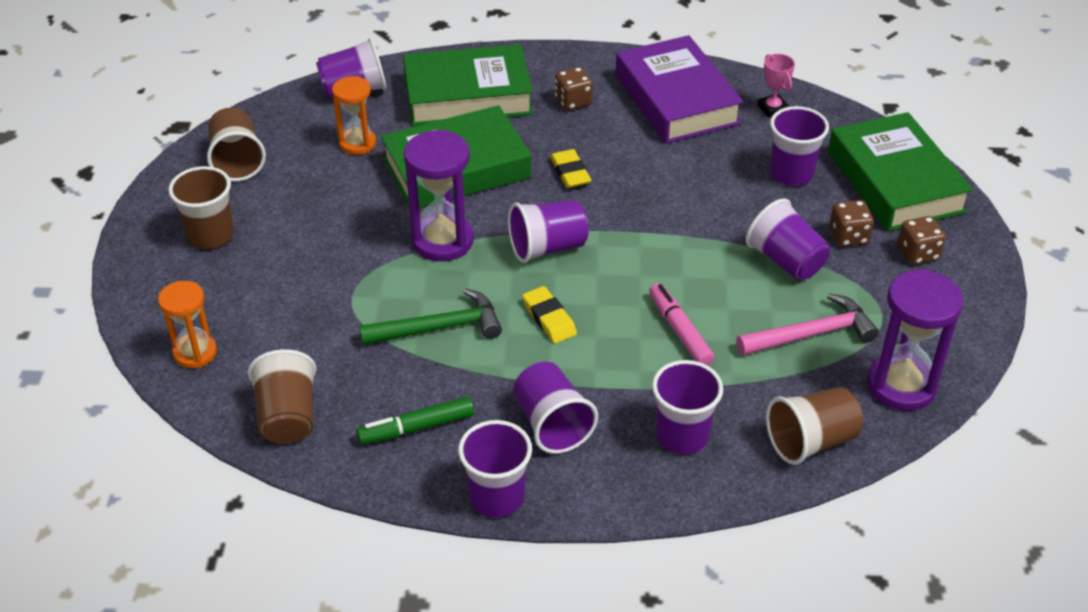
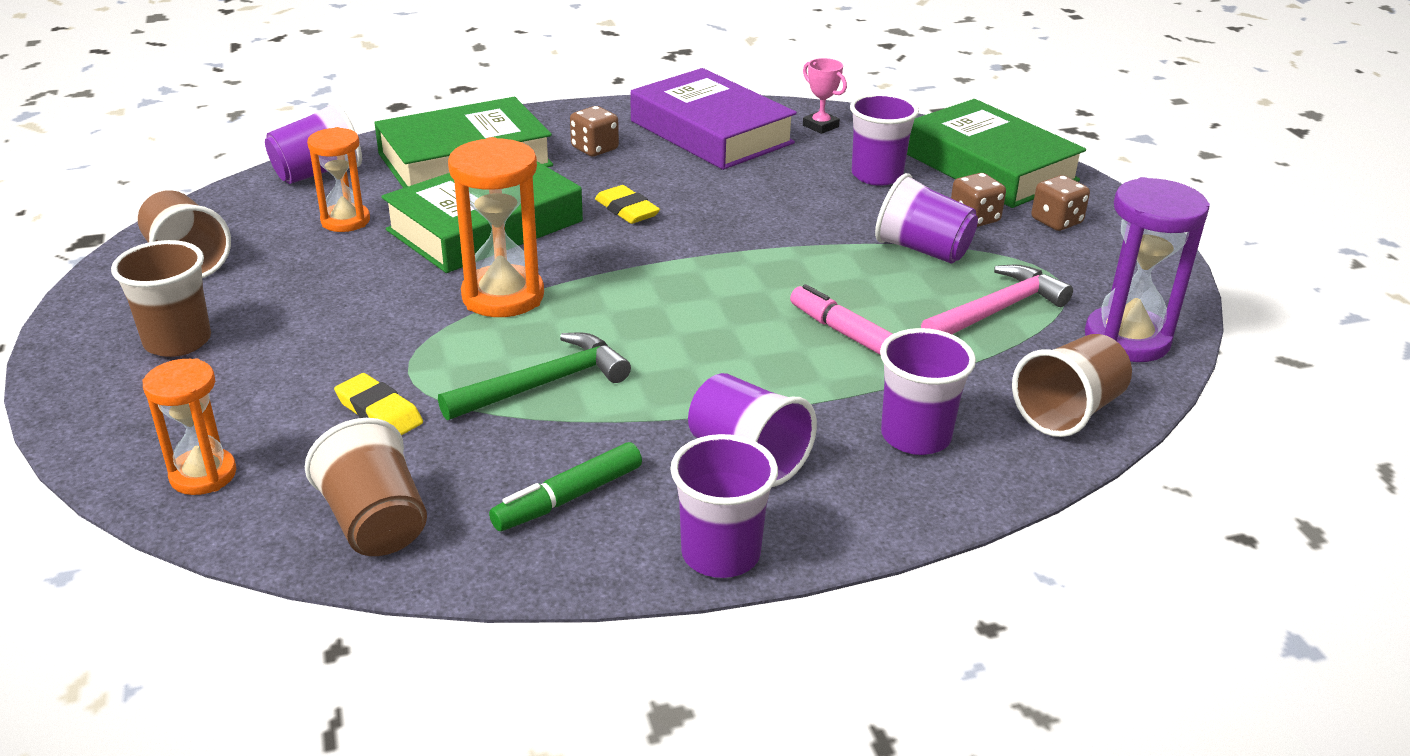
camera: 20 degrees left, 10 degrees down
(442, 241) = (503, 296): purple hourglass -> orange hourglass
(547, 248) = (639, 282): purple cup -> none
(549, 318) = (680, 349): yellow eraser -> yellow eraser (379, 411)

